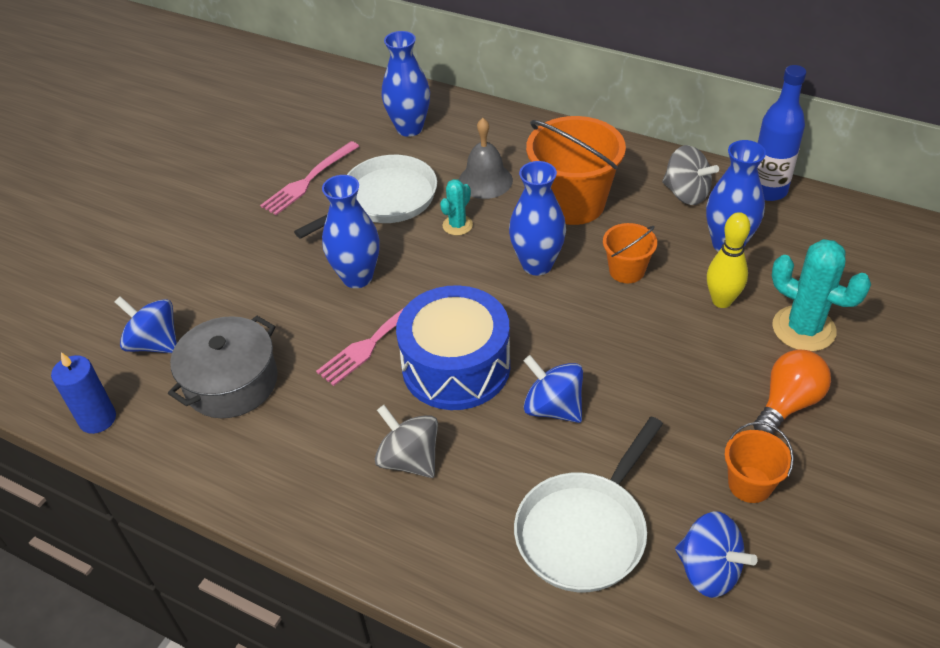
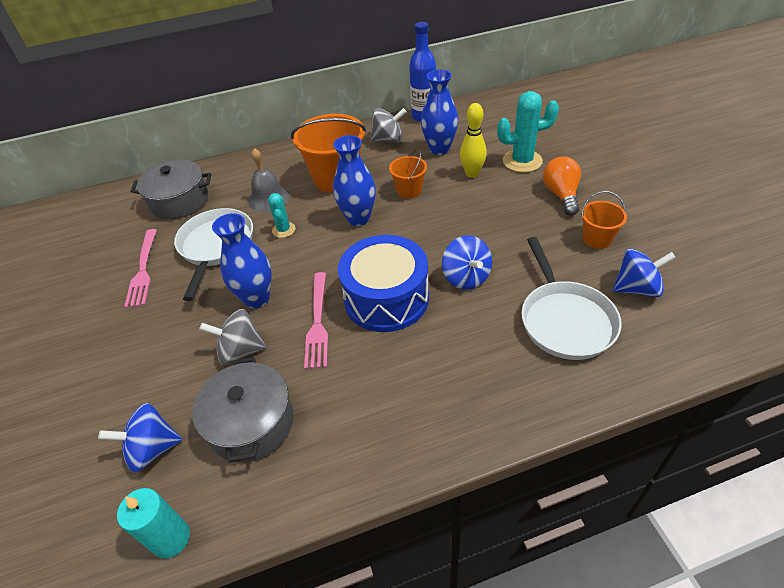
camera: 45 degrees left, 0 degrees up
(97, 419) = (171, 538): blue candle -> turquoise candle
(409, 128) = (179, 201): blue vase -> grey pot
(409, 459) = (430, 366): grey spinning top -> grey spinning top (240, 351)
(553, 407) = (466, 277): blue spinning top -> blue spinning top turned 105 degrees counterclockwise

